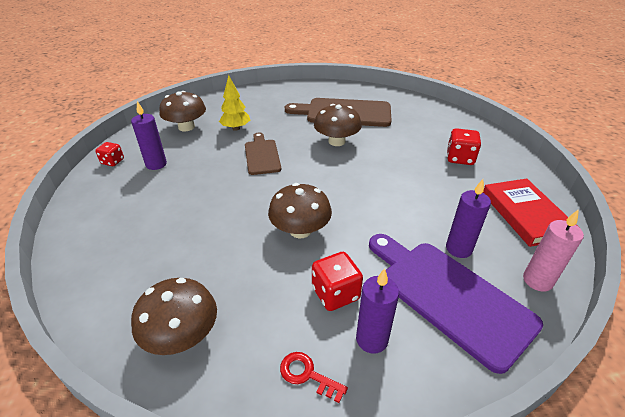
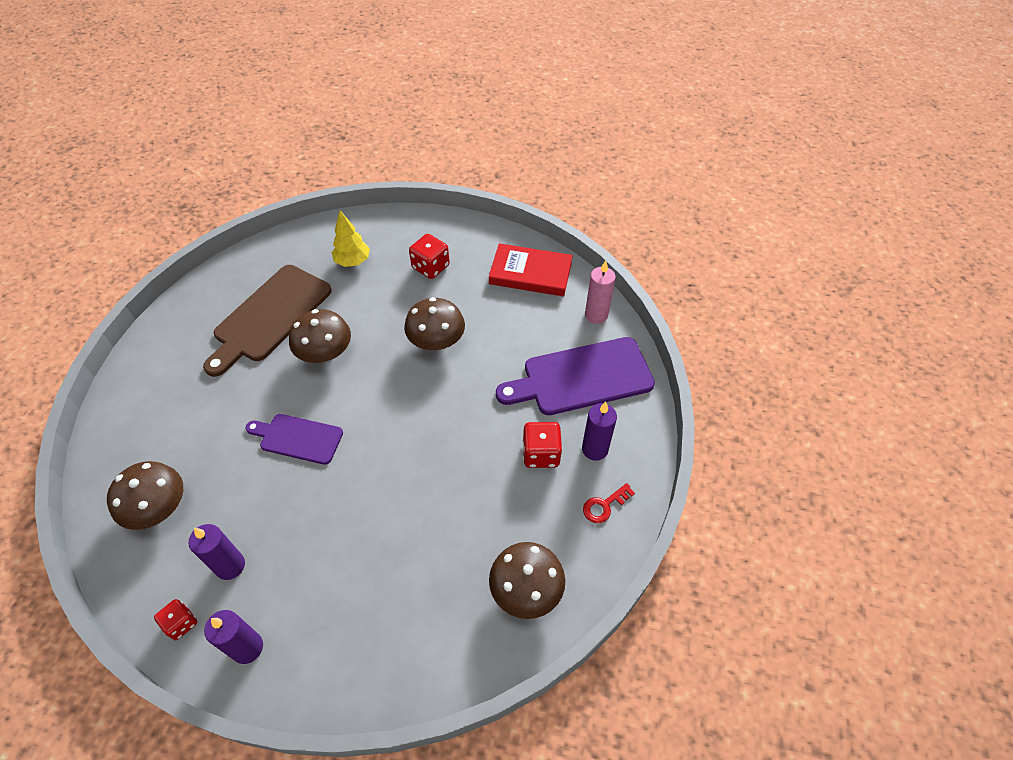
camera: 65 degrees left, 15 degrees up
(236, 128) = (212, 447): yellow tree -> yellow tree (353, 261)
(262, 155) = (298, 438): brown cutting board -> purple cutting board
(300, 230) = (450, 449): brown mushroom -> brown mushroom (436, 341)
(458, 249) = (541, 342): purple candle -> purple candle (247, 647)

